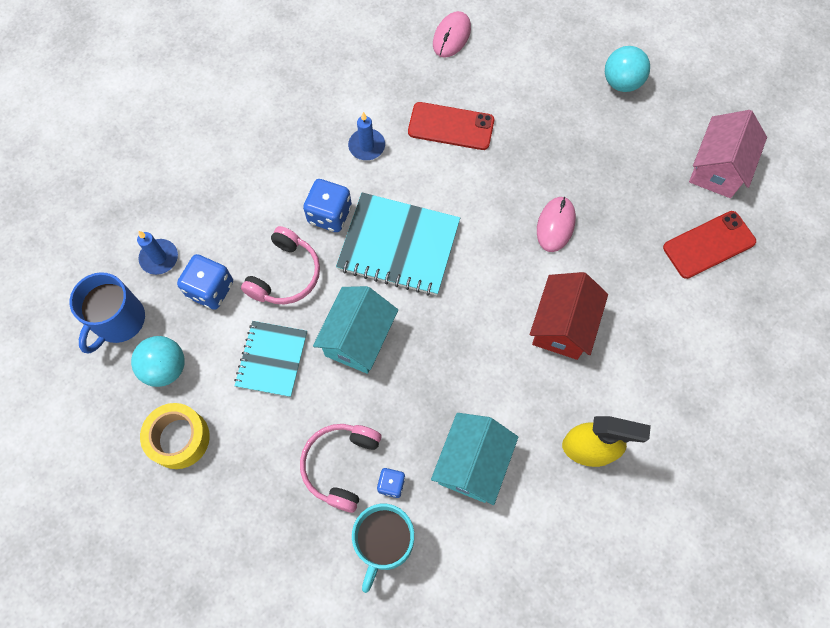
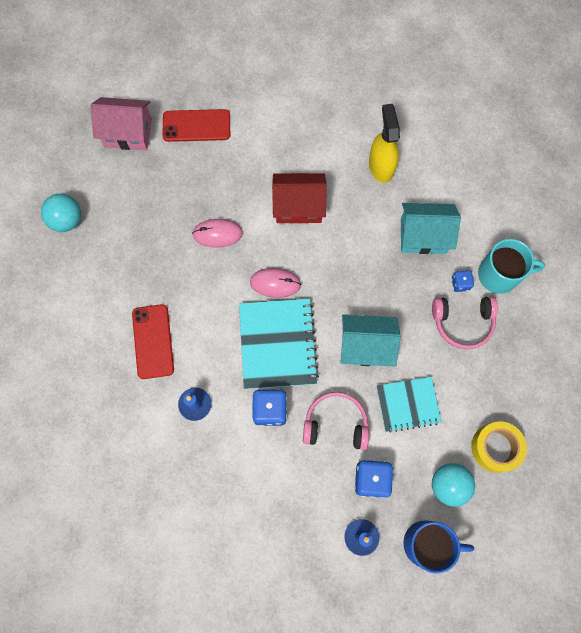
camera: 110 degrees left, 5 degrees up
(451, 36) = (58, 372): pink mouse -> pink mouse (275, 283)
(709, 245) = (196, 125): red phone -> red phone turned 45 degrees counterclockwise

